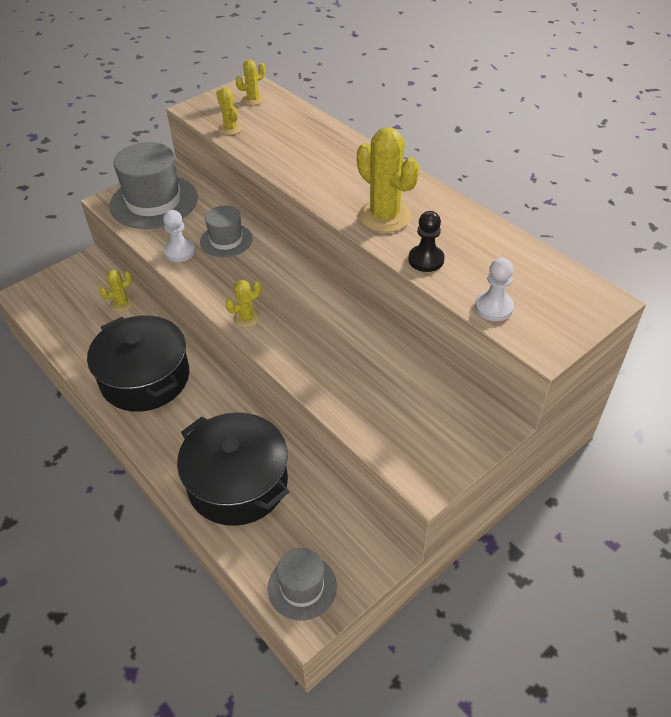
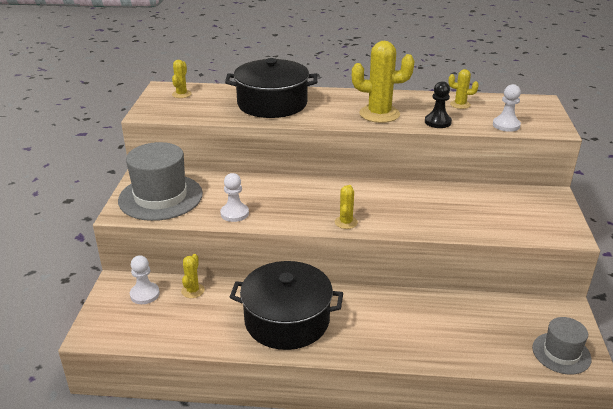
camera: 45 degrees left, 15 degrees down
(90, 285) = (145, 294): none -> white pawn
(226, 240) = (256, 192): grey hat -> none
(230, 128) = (196, 113): yellow cactus -> yellow cactus (460, 105)
(238, 483) = (443, 332): black pot -> black pot (272, 104)

